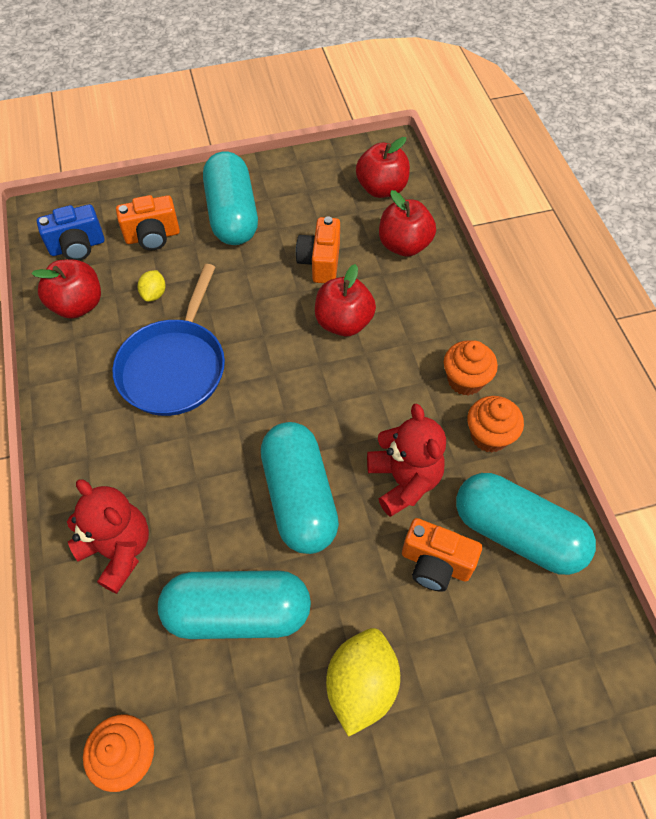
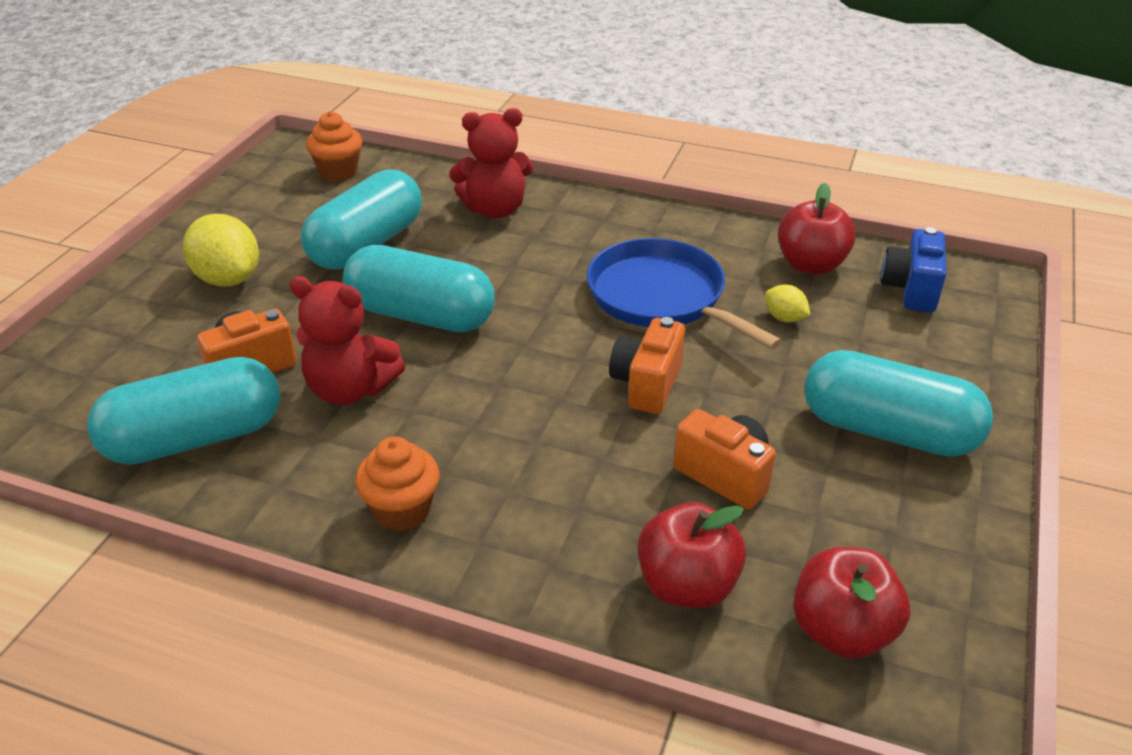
camera: 125 degrees right, 20 degrees down
(152, 236) = (890, 348): orange camera -> orange camera (646, 384)
(343, 322) = (601, 447): red apple -> none
(489, 436) = (312, 485): orange cupcake -> none

